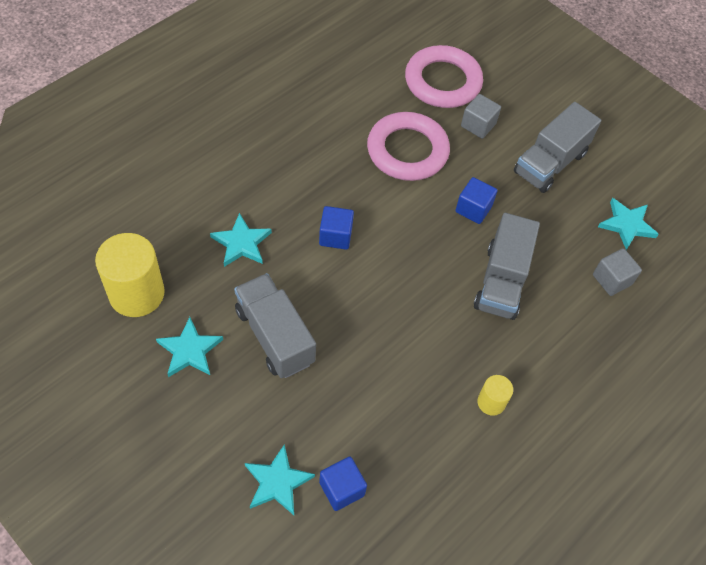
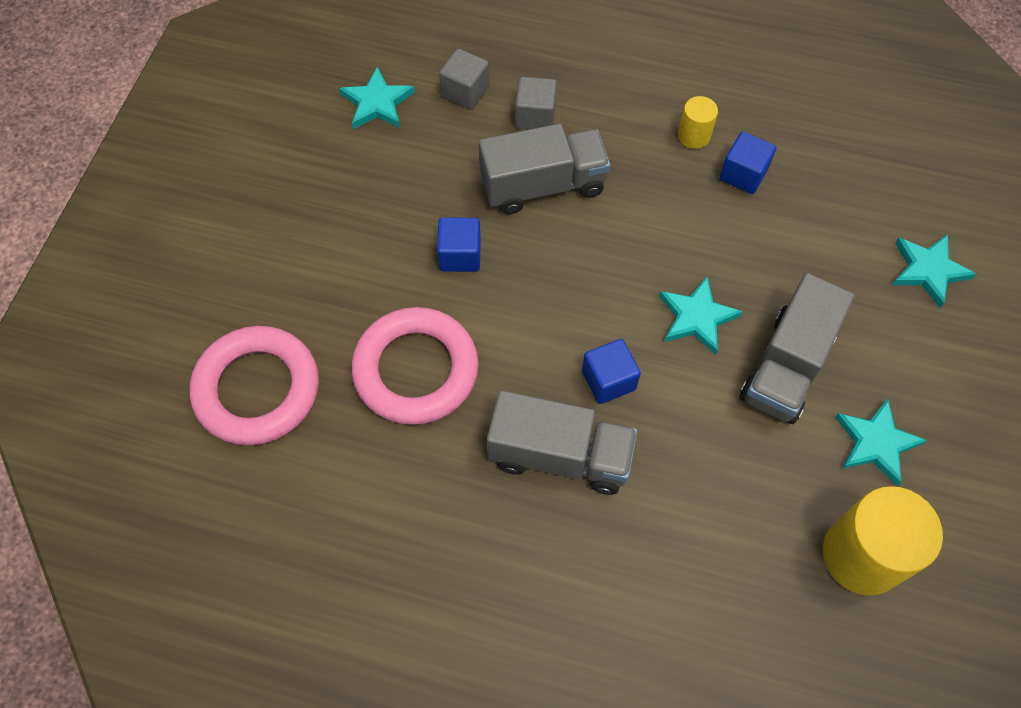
camera: 115 degrees left, 5 degrees up
(241, 243) = (699, 480): turquoise star -> turquoise star (696, 317)
(342, 489) = (885, 214): blue cube -> blue cube (743, 174)
(478, 125) = (315, 310): grey cube -> grey cube (535, 116)
(550, 163) = (331, 207): grey truck -> grey truck (559, 455)

